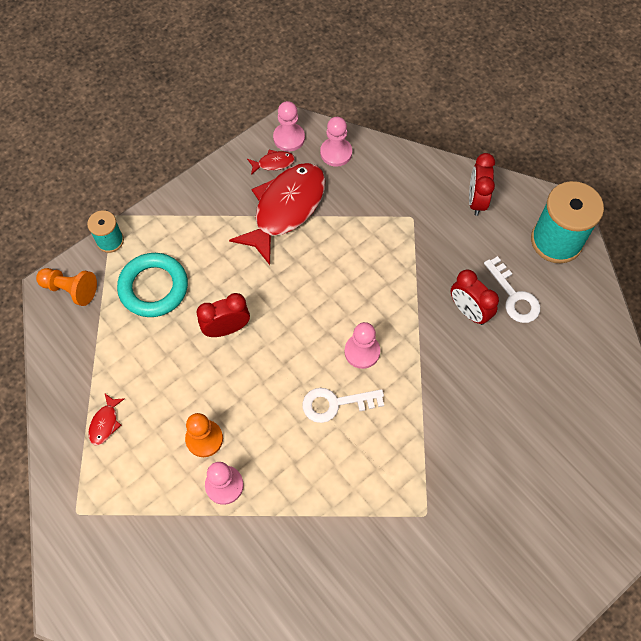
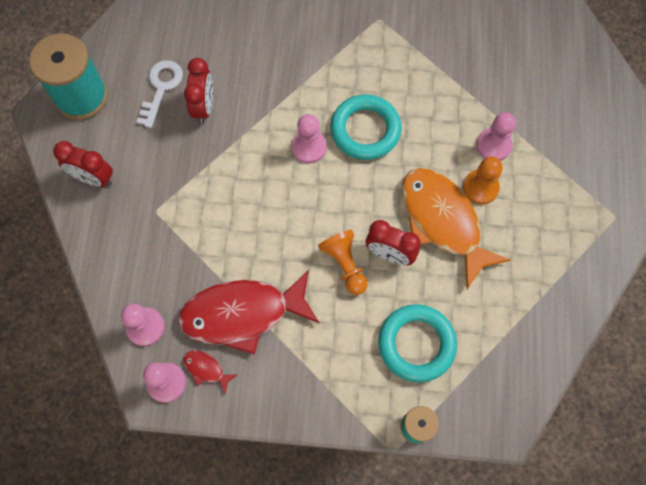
camera: 135 degrees left, 5 degrees up
(70, 289) = (488, 409): orange pawn -> orange pawn (345, 264)
(105, 423) = (545, 263): red fish -> none
(209, 386) = (443, 222): none -> orange fish
(335, 404) = (365, 130): white key -> turquoise ring
(476, 200) = (94, 178): red clock -> red clock turned 60 degrees clockwise

